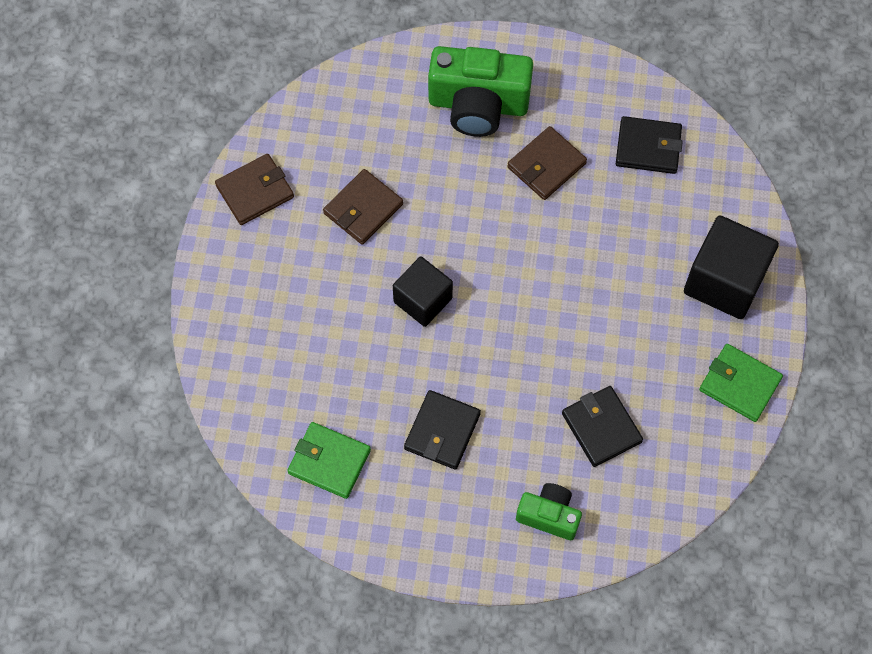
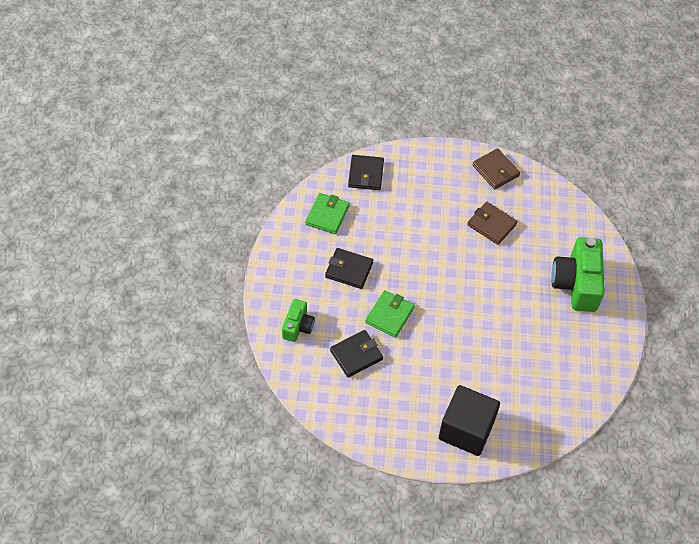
camera: 85 degrees right, 10 degrees down
(423, 300) = (433, 257): black cube -> none
(546, 165) = (538, 323): brown wallet -> none
(648, 147) = (561, 384): black wallet -> black wallet (366, 174)
(739, 384) = (392, 437): green wallet -> green wallet (389, 315)

